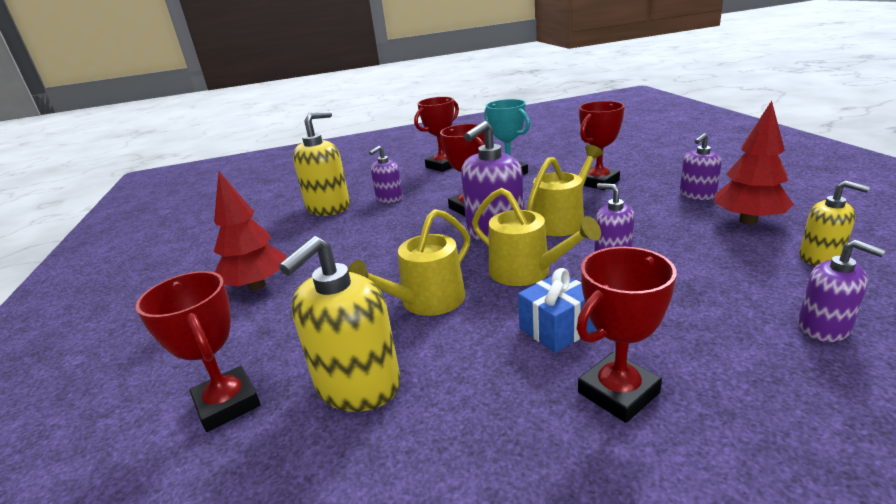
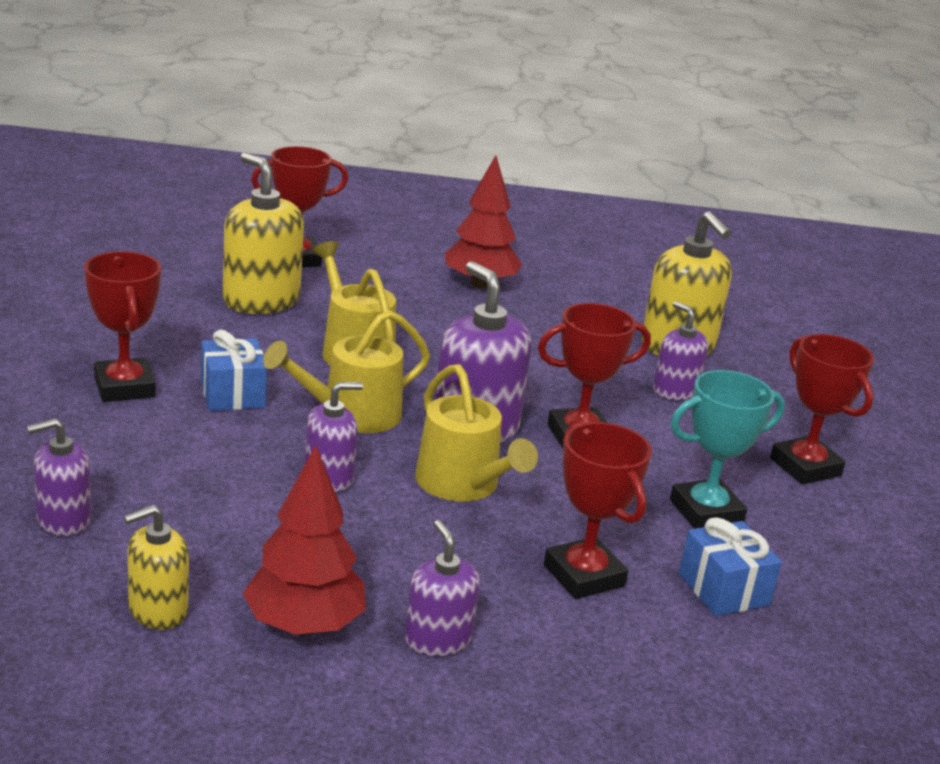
camera: 100 degrees right, 0 degrees up
(566, 162) = (723, 589): none -> blue gift

